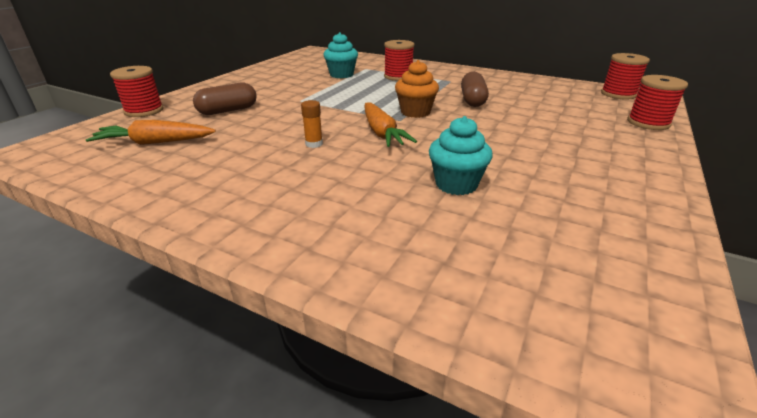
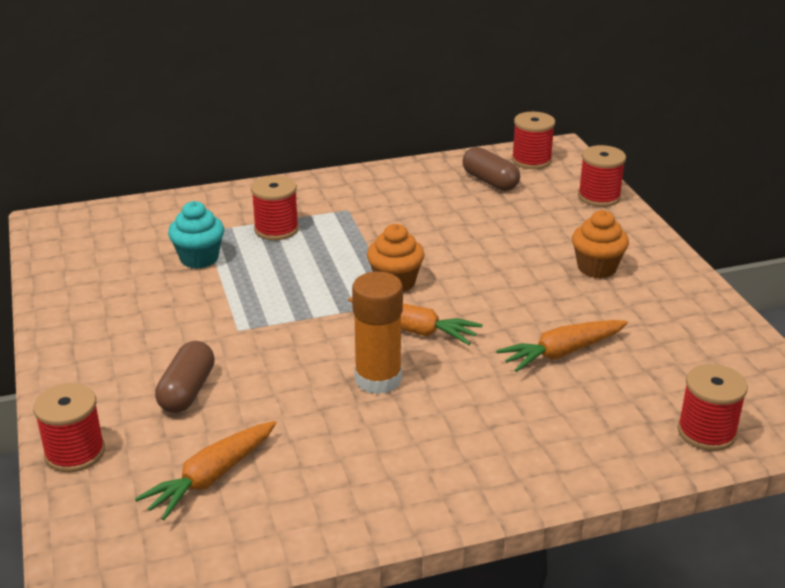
camera: 45 degrees left, 0 degrees up
(314, 144) = (378, 379): orange glue stick -> orange glue stick, size x2.12
(456, 184) = (562, 353): turquoise cupcake -> orange carrot
(472, 100) = (420, 234): brown capsule -> brown capsule (490, 181)
(489, 305) = (706, 432): none -> red spool
(577, 154) = (597, 268): none -> orange cupcake

